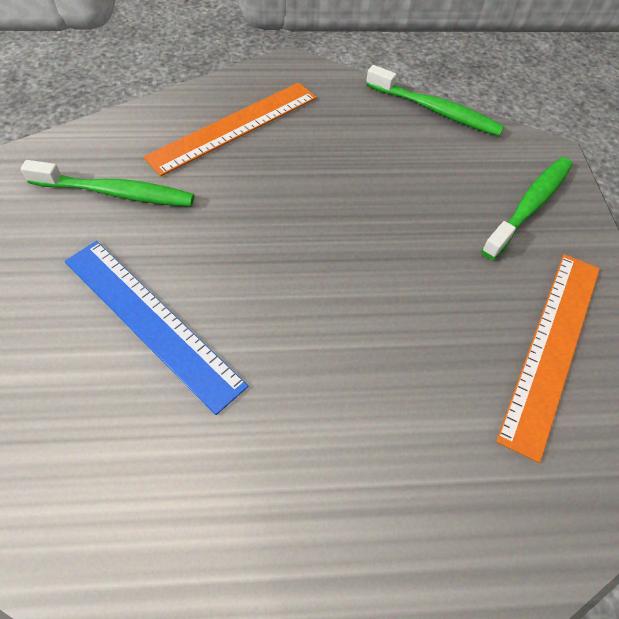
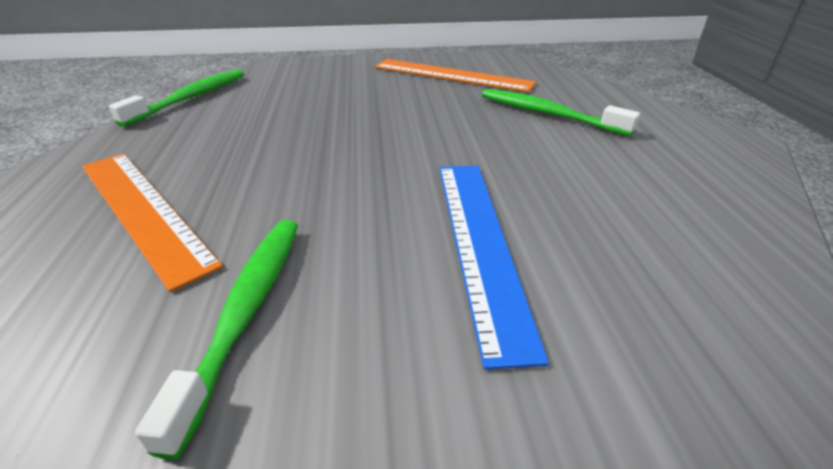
camera: 90 degrees left, 20 degrees down
(151, 320) = (479, 243): blue ruler -> blue ruler turned 45 degrees counterclockwise
(530, 206) = (325, 73): green toothbrush -> green toothbrush (548, 114)

